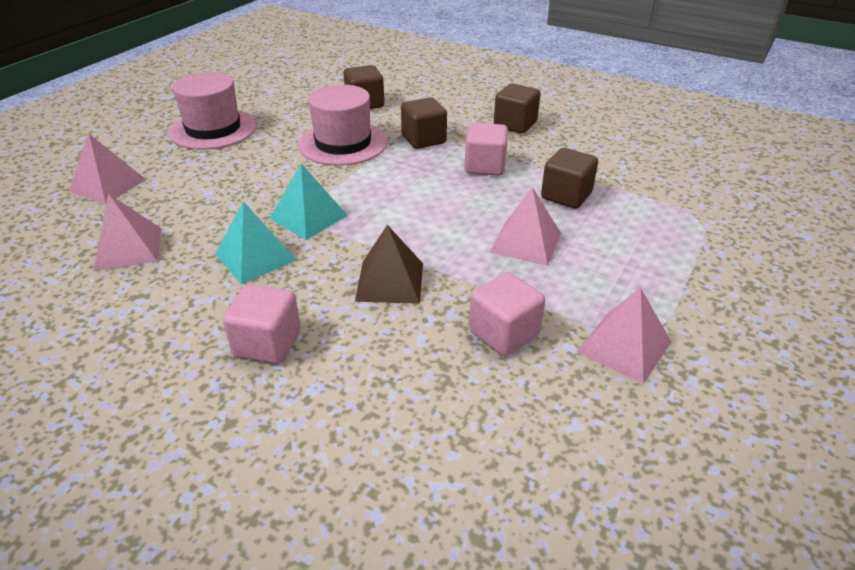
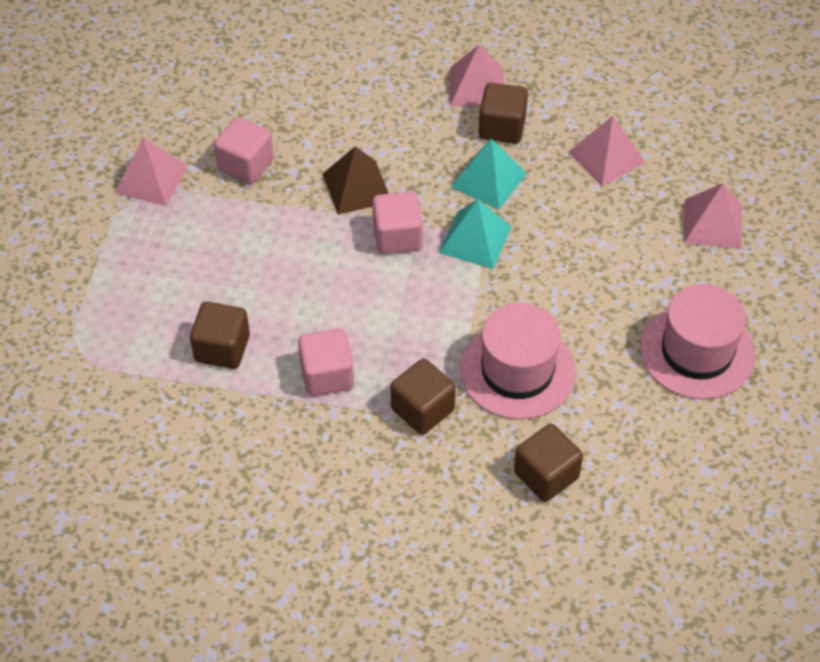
camera: 160 degrees right, 15 degrees up
(267, 343) = (419, 109): pink cube -> pink cube (397, 237)
(515, 124) = (315, 484): brown cube -> brown cube (502, 128)
(525, 242) = (251, 266): pink pyramid -> pink pyramid (476, 86)

